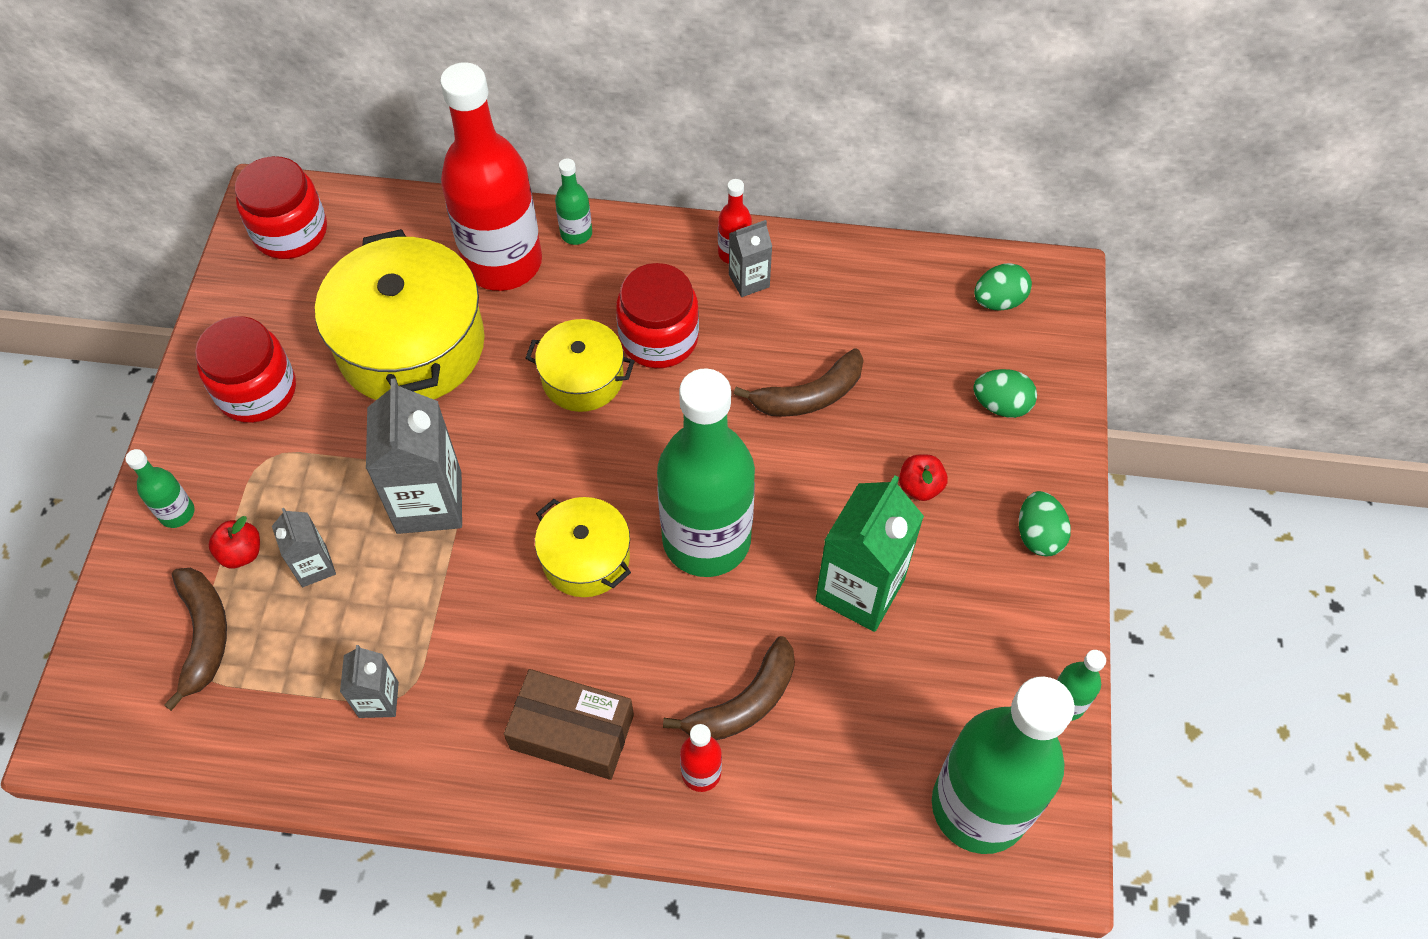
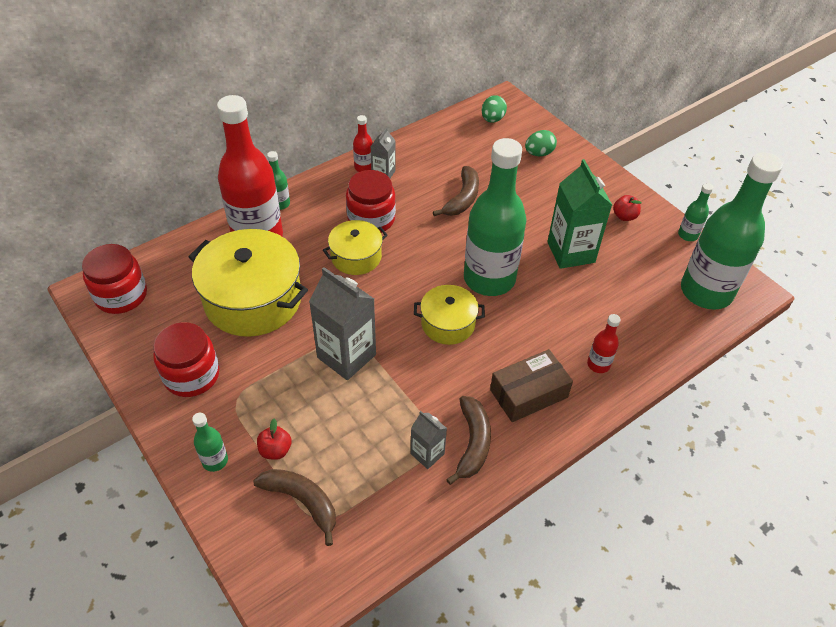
camera: 45 degrees left, 10 degrees down
(314, 566) = (322, 426): grey carton -> none
(744, 703) = (581, 326): brown banana -> brown banana (472, 443)
(920, 486) = (546, 201): red apple -> red apple (624, 216)
(1038, 535) = (608, 187): green egg -> none

